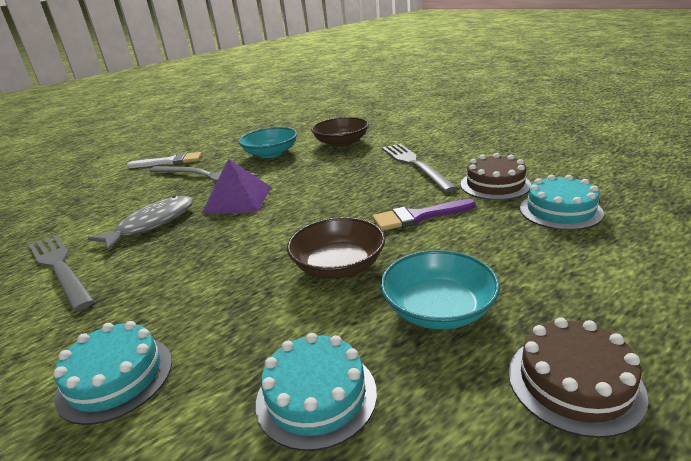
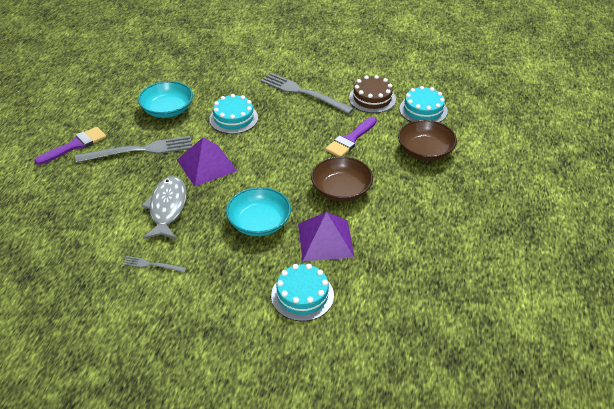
camera: 40 degrees left, 15 degrees up
(60, 268) = (152, 265): grey fork -> grey fork, size x0.48
(170, 162) = (75, 145): white brush -> purple brush
(242, 317) = (325, 240): none -> purple pyramid
(316, 396) = (404, 256): turquoise cake -> turquoise cake (233, 118)
(341, 143) = (217, 81): brown bowl -> brown bowl (425, 151)
(438, 309) = (415, 195): turquoise bowl -> turquoise bowl (259, 223)
(574, 382) = (491, 205): brown cake -> none

